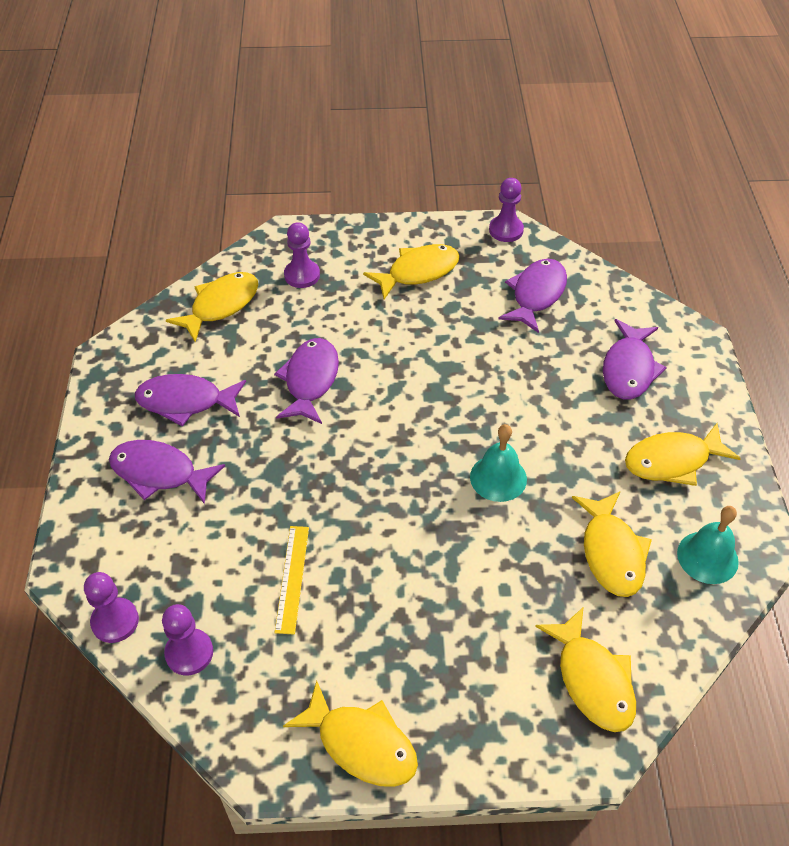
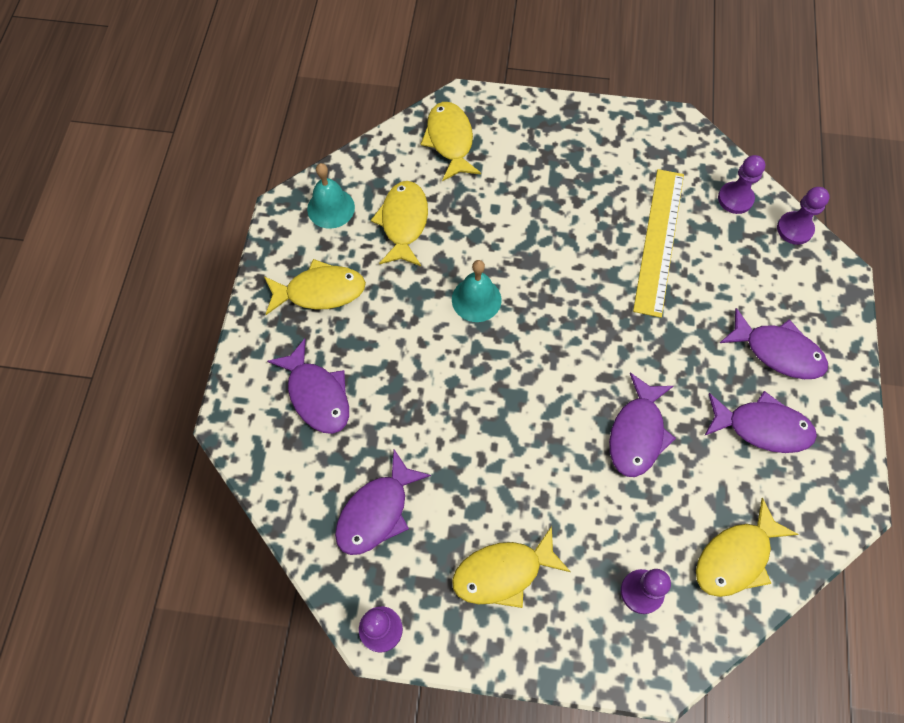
camera: 170 degrees left, 15 degrees up
(292, 578) = (658, 240): yellow ruler -> yellow ruler, size x1.77
(361, 744) = (614, 127): yellow fish -> none
(629, 369) = (317, 395): purple fish -> purple fish turned 120 degrees clockwise

